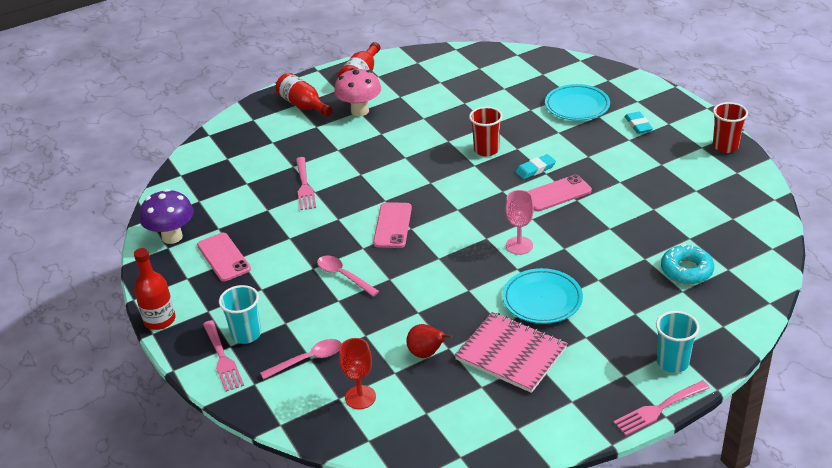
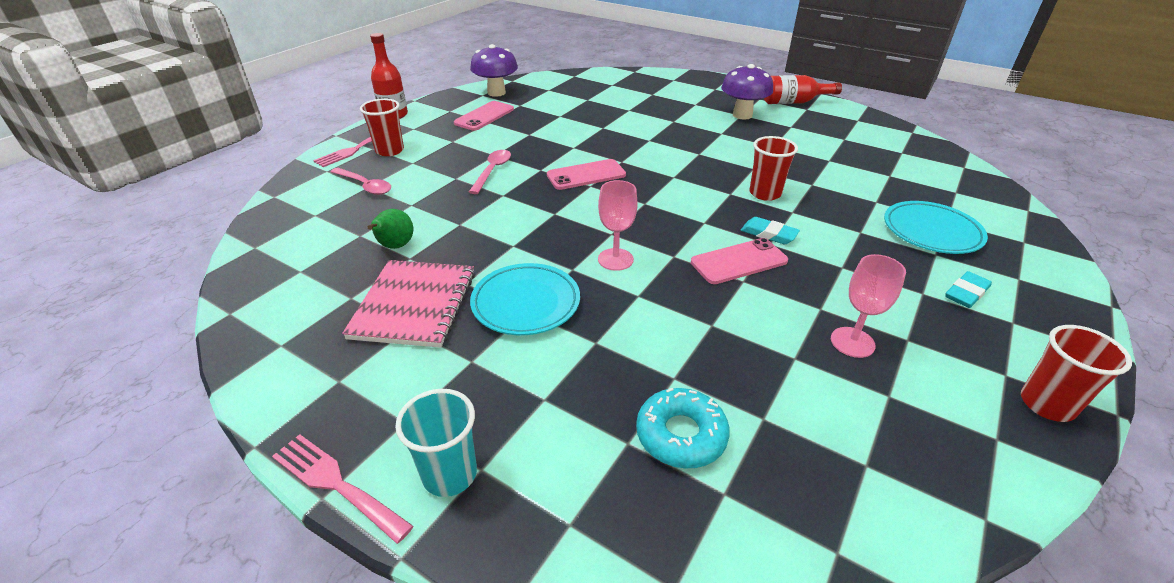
camera: 60 degrees right, 0 degrees up
(246, 334) = (389, 150): turquoise cup -> red cup
(303, 105) = (717, 92): red bottle -> none
(304, 186) = (606, 121): pink fork -> none
(360, 111) = (742, 115): pink mushroom -> purple mushroom
(360, 397) = (318, 226): red goblet -> none
(426, 354) = (395, 246): red pear -> green pear
(556, 193) = (739, 262): pink phone -> pink phone turned 60 degrees counterclockwise
(653, 183) = (852, 342): none -> pink goblet

